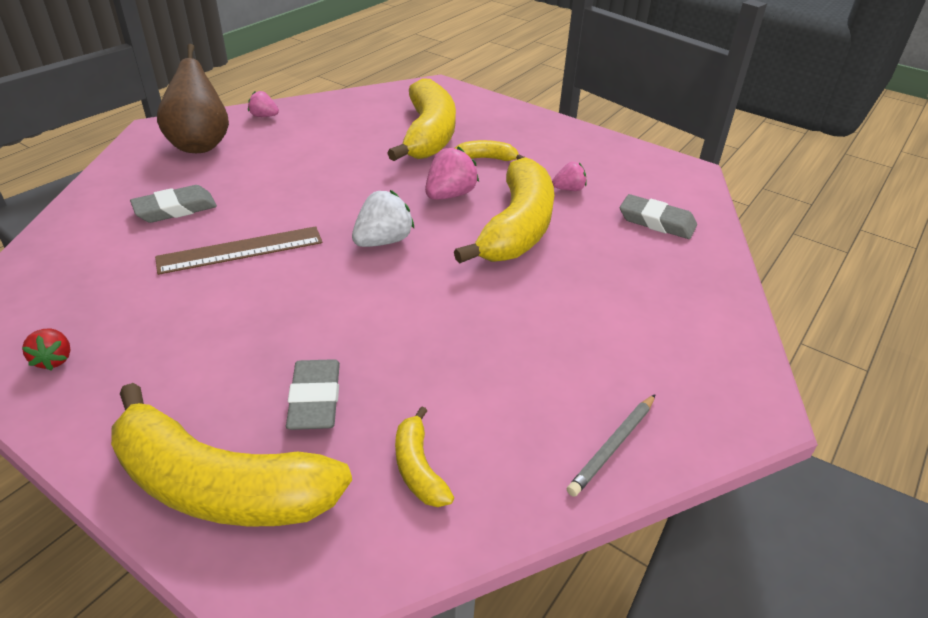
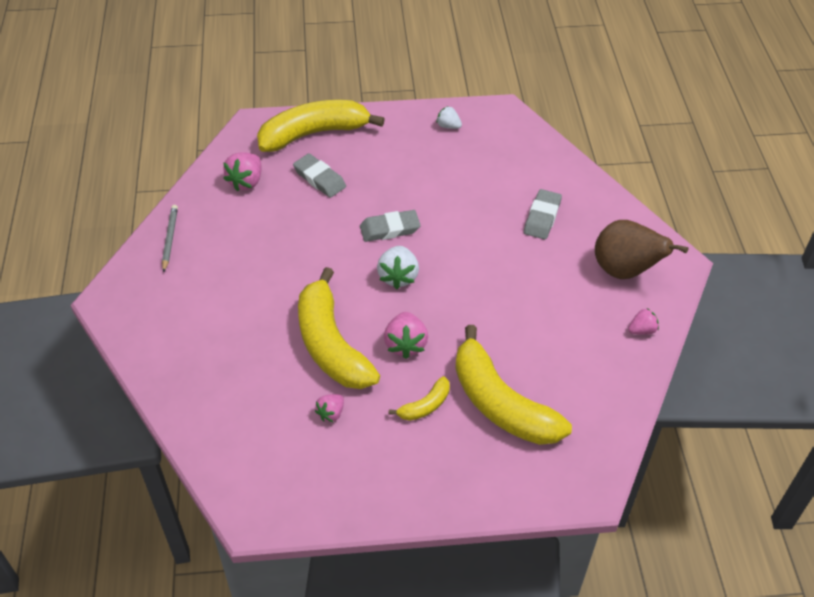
camera: 140 degrees right, 10 degrees up
(54, 359) = (448, 126): red strawberry -> white strawberry
(240, 250) = (463, 218): brown ruler -> none
(418, 468) = (246, 182): yellow banana -> pink strawberry
(656, 222) = (241, 421): grey eraser -> grey eraser (390, 229)

